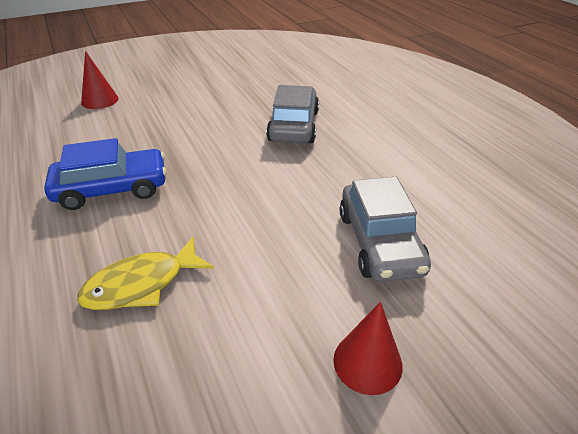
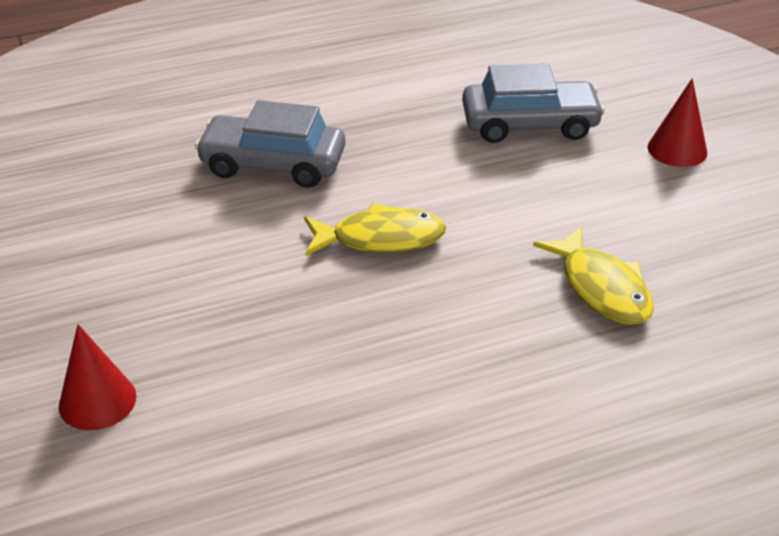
camera: 85 degrees left, 0 degrees up
(112, 189) = (414, 338): blue car -> none
(215, 170) = (380, 238): none -> yellow fish

